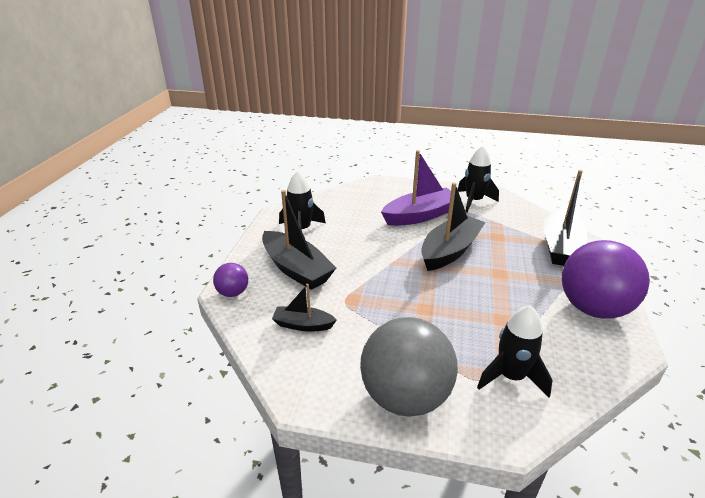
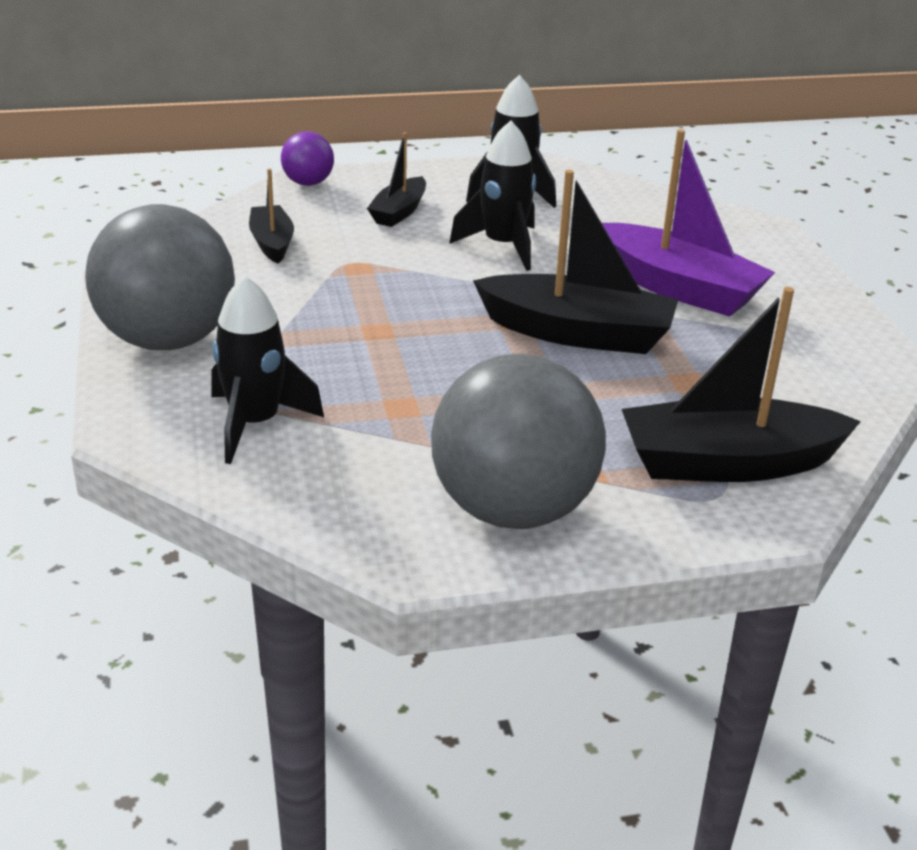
camera: 65 degrees right, 0 degrees up
(296, 269) = (399, 212): black boat -> black boat, size x0.55
(473, 201) = (812, 339): black rocket -> black rocket (503, 246)
(593, 308) = (513, 509): purple ball -> grey ball

